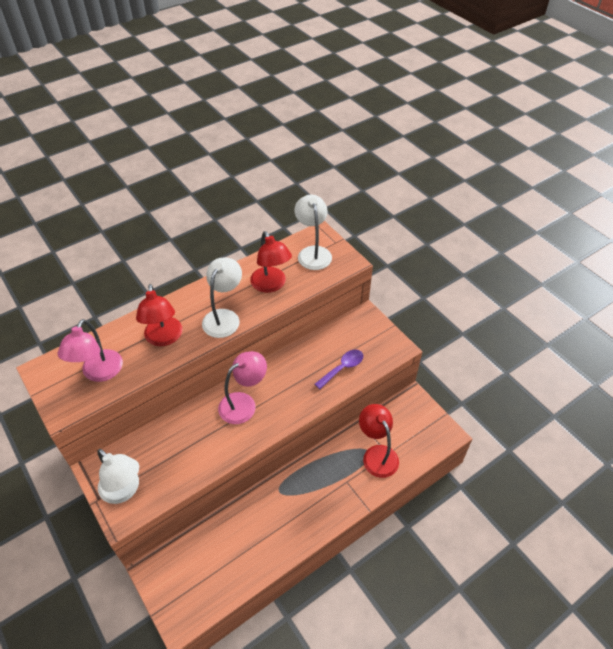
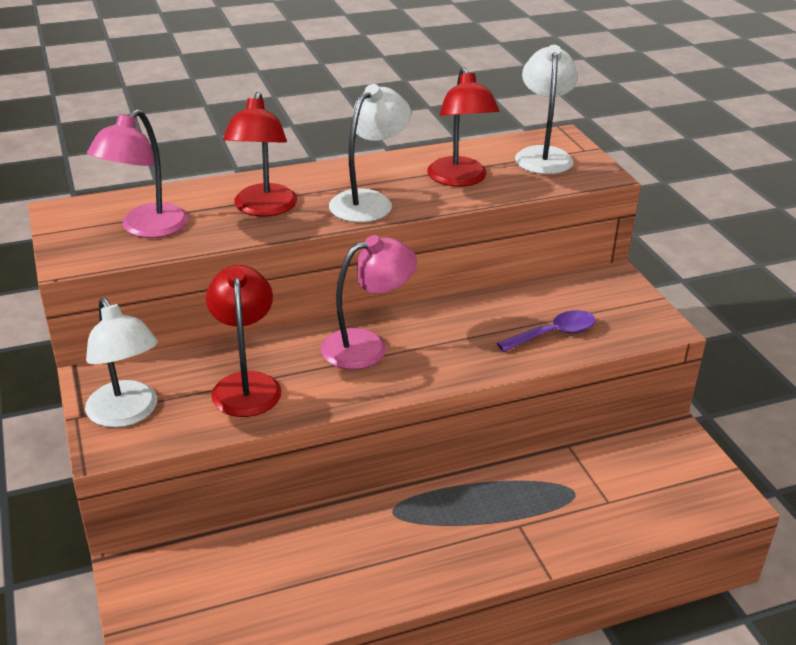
camera: 15 degrees right, 15 degrees down
(377, 454) = (588, 498): red lamp -> red lamp (246, 384)

